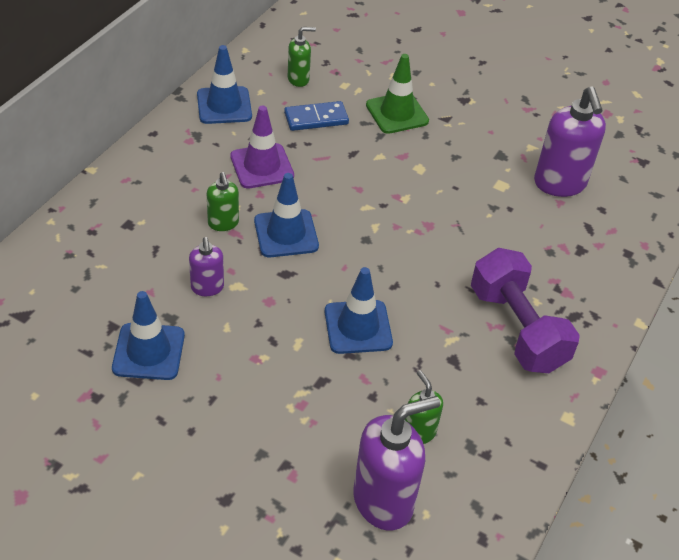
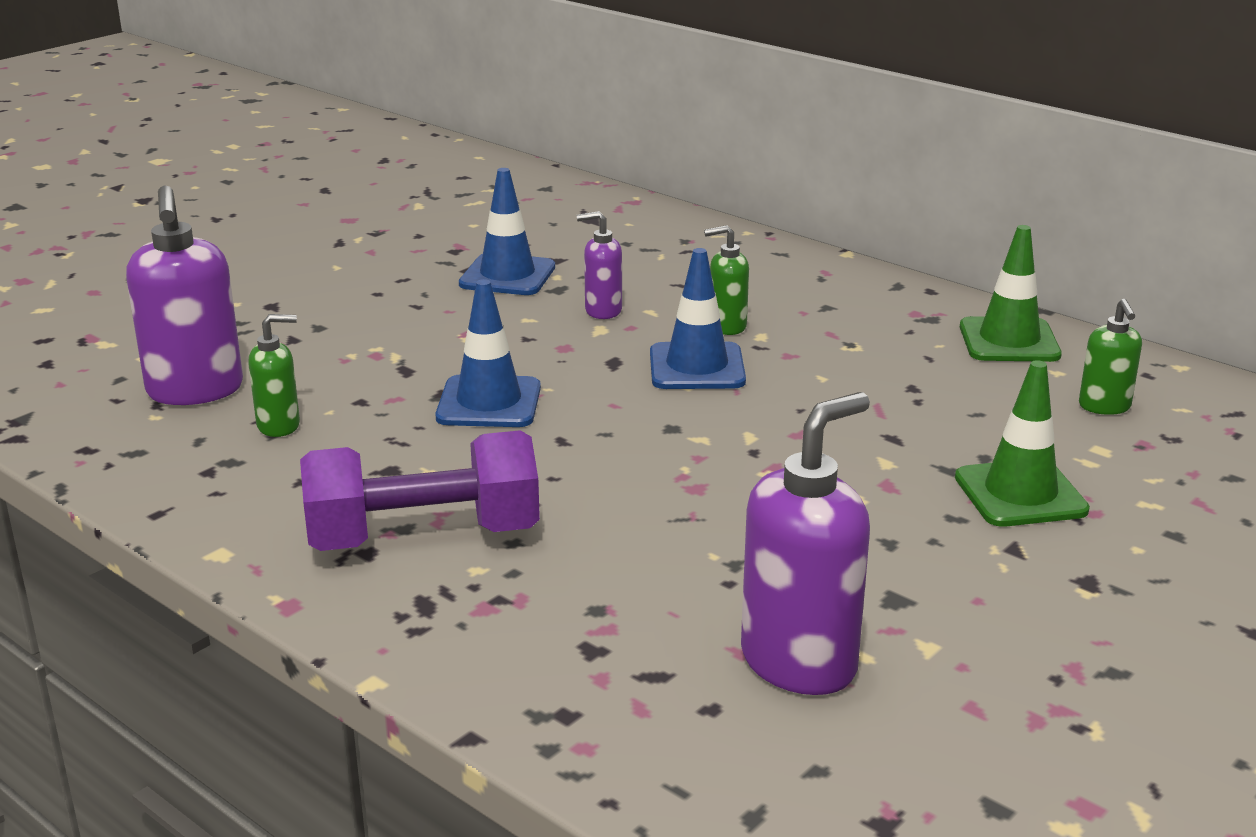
camera: 105 degrees right, 20 degrees down
(224, 105) = (1009, 341): blue traffic cone -> green traffic cone
(262, 166) = (855, 360): purple traffic cone -> none
(316, 118) = (988, 413): blue domino -> none
(560, 184) = (799, 662): purple soap dispenser -> purple soap dispenser turned 135 degrees clockwise

